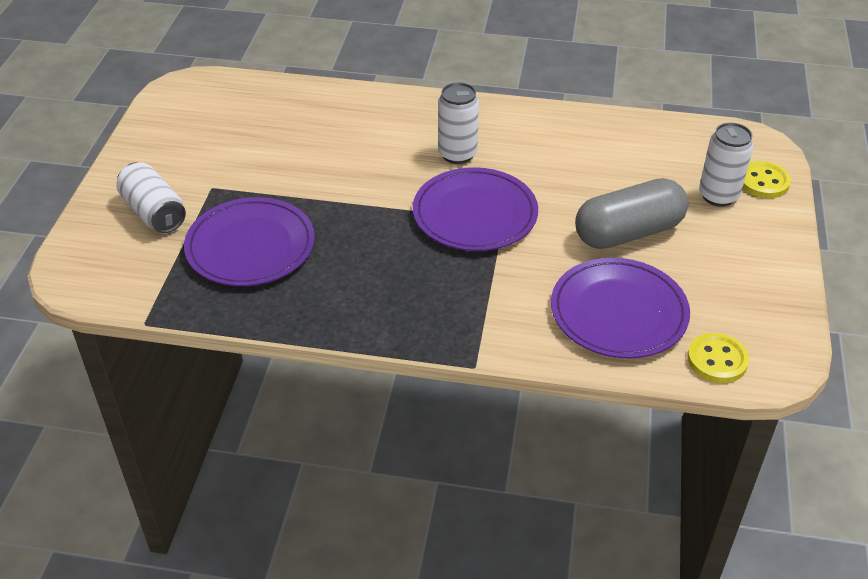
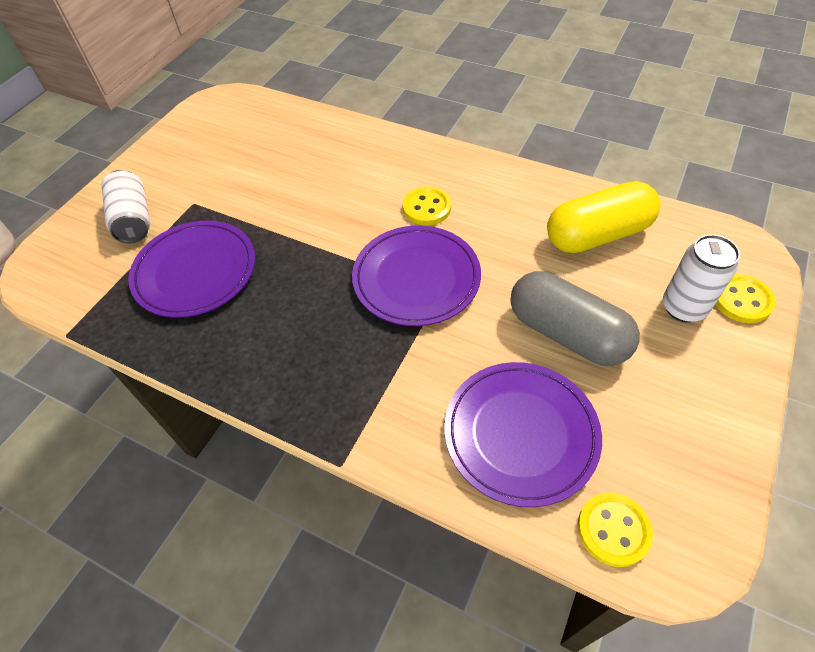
camera: 20 degrees right, 10 degrees up
(457, 154) = (427, 208): white can -> yellow button
(625, 151) = (597, 235): none -> yellow capsule
(628, 232) = (567, 333): grey capsule -> grey capsule turned 45 degrees clockwise

